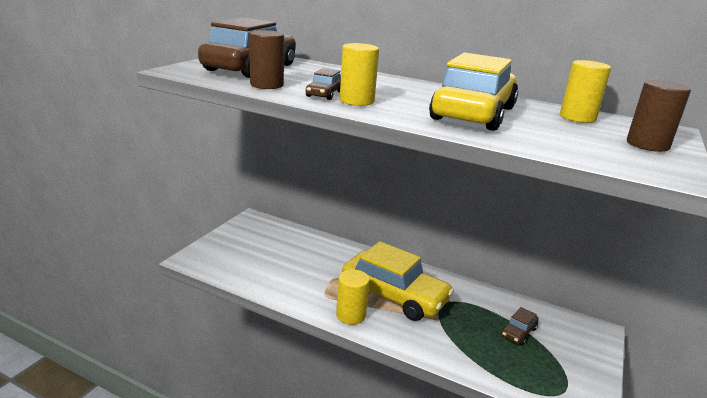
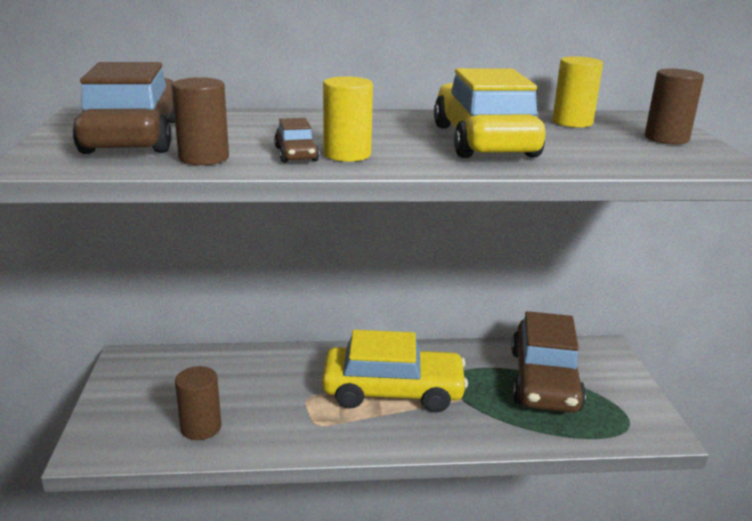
camera: 30 degrees left, 0 degrees up
(257, 270) = (201, 427): none -> brown cylinder
(351, 315) = (367, 436): yellow cylinder -> none
(518, 332) = (544, 380): brown car -> brown car, size x2.37

